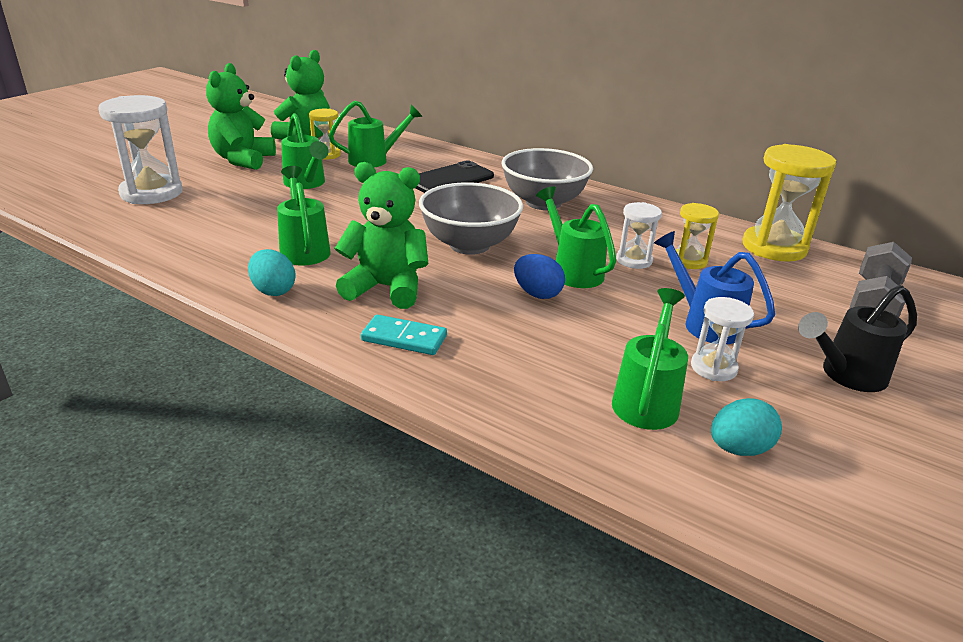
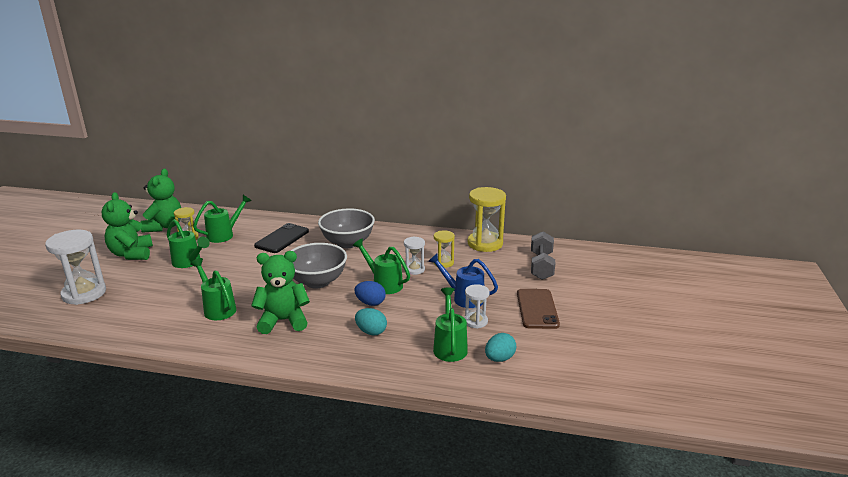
camera: 20 degrees left, 5 degrees down
(273, 290) = (216, 339): turquoise egg -> turquoise egg (371, 332)
(404, 338) = (310, 347): turquoise domino -> none
(845, 375) = (537, 309): black watering can -> brown phone

